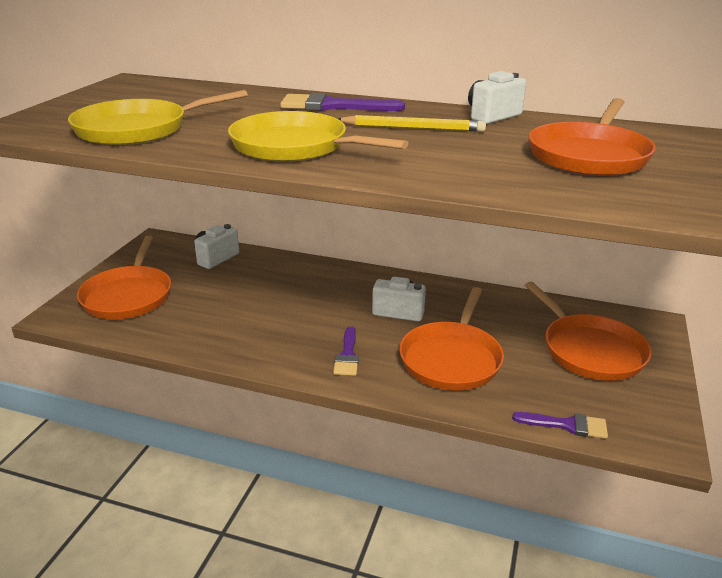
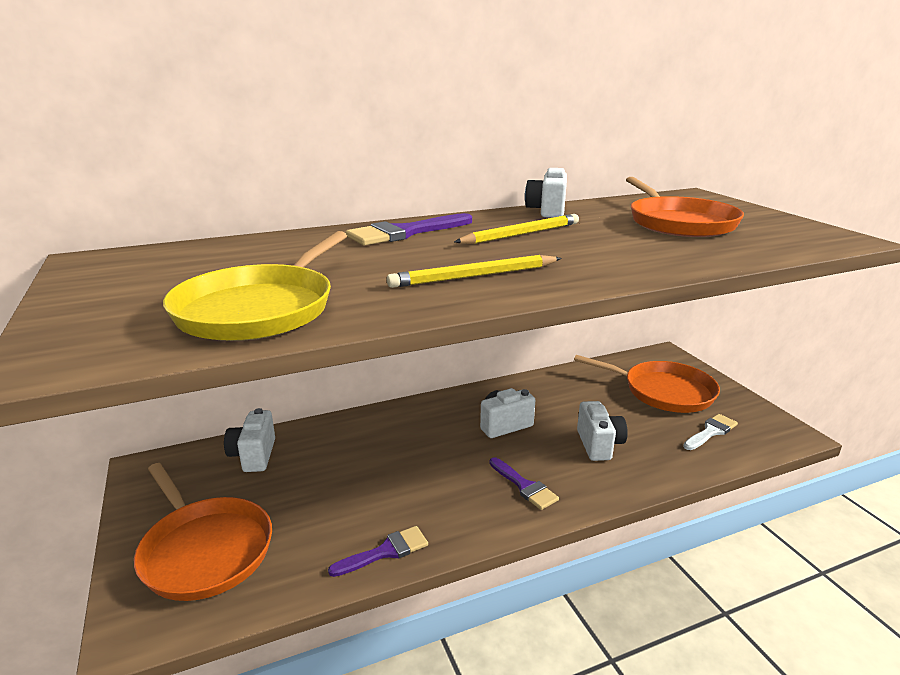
camera: 40 degrees left, 5 degrees down
(294, 146) = (474, 276): yellow pan -> yellow pencil
(451, 359) = (599, 445): orange pan -> white camera
(566, 425) = (734, 454): purple brush -> purple brush (385, 552)
(576, 400) = (711, 432): none -> white brush

